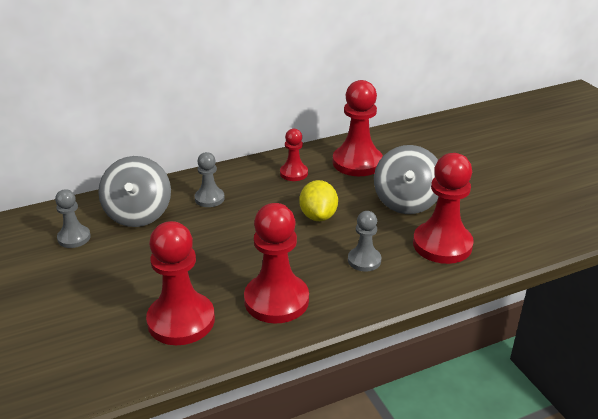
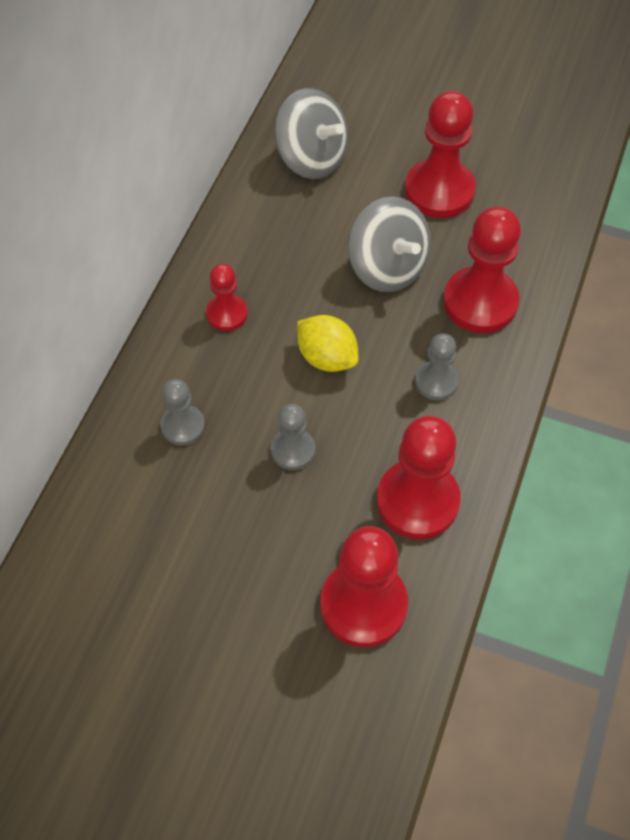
camera: 45 degrees left, 25 degrees up
(74, 238) = (107, 609): grey pawn -> grey pawn (293, 450)
(138, 214) = (133, 515): grey spinning top -> grey spinning top (311, 158)
(357, 163) = (275, 244): red pawn -> red pawn (439, 191)

